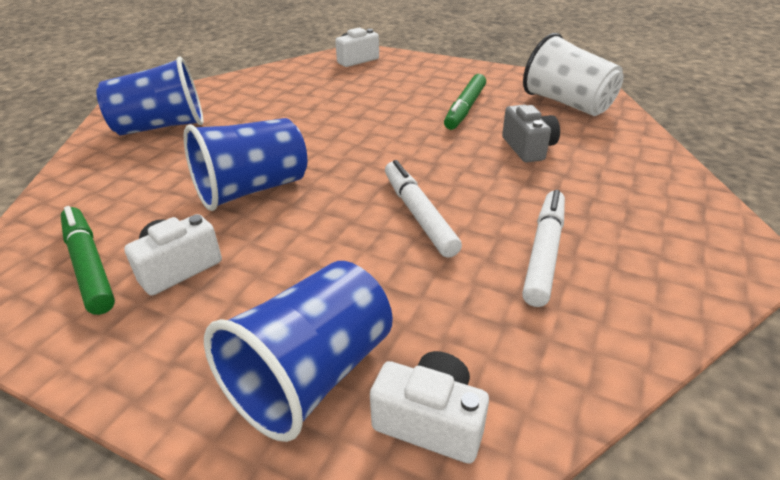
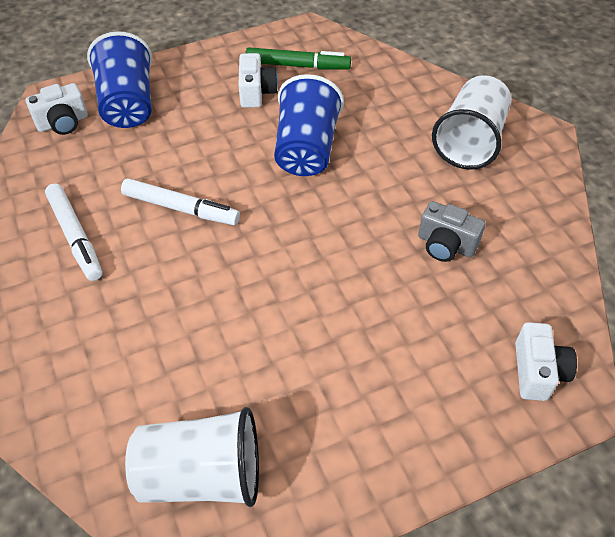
camera: 130 degrees right, 15 degrees up
(161, 127) = (470, 141): blue cup -> white cup
(465, 108) = (293, 367): green marker -> none
(528, 148) = (173, 344): grey camera -> grey camera (446, 245)

